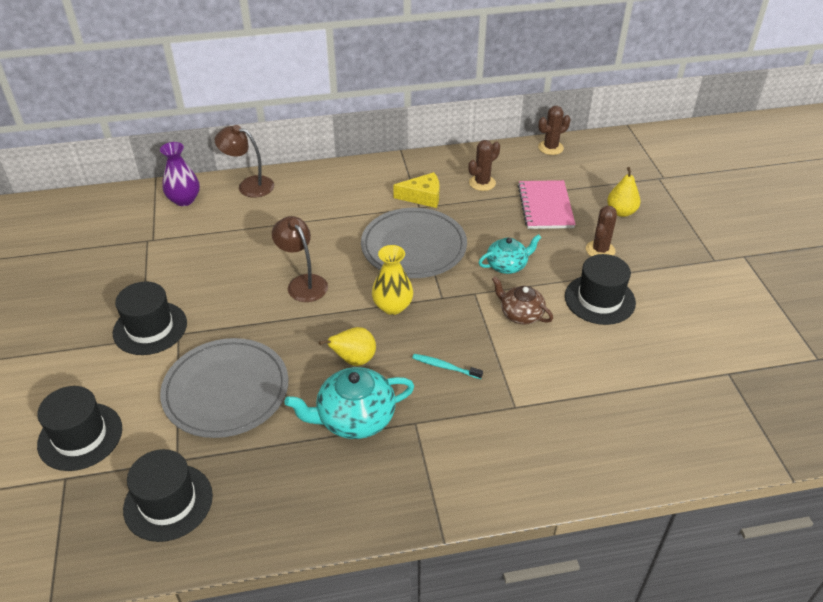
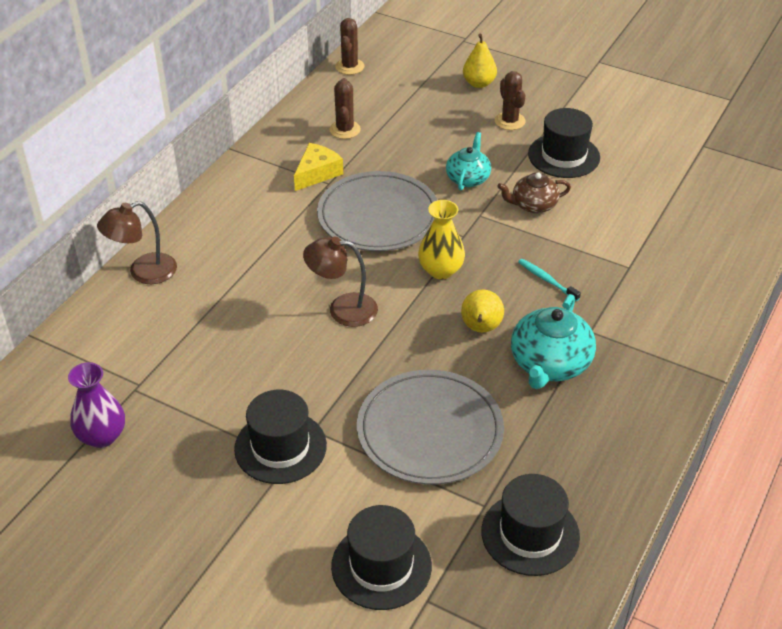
camera: 50 degrees left, 0 degrees up
(184, 200) = (102, 330): purple vase -> purple vase (102, 436)
(445, 367) = (547, 280): turquoise toothbrush -> turquoise toothbrush turned 75 degrees clockwise
(545, 206) = (422, 115): pink notebook -> none

